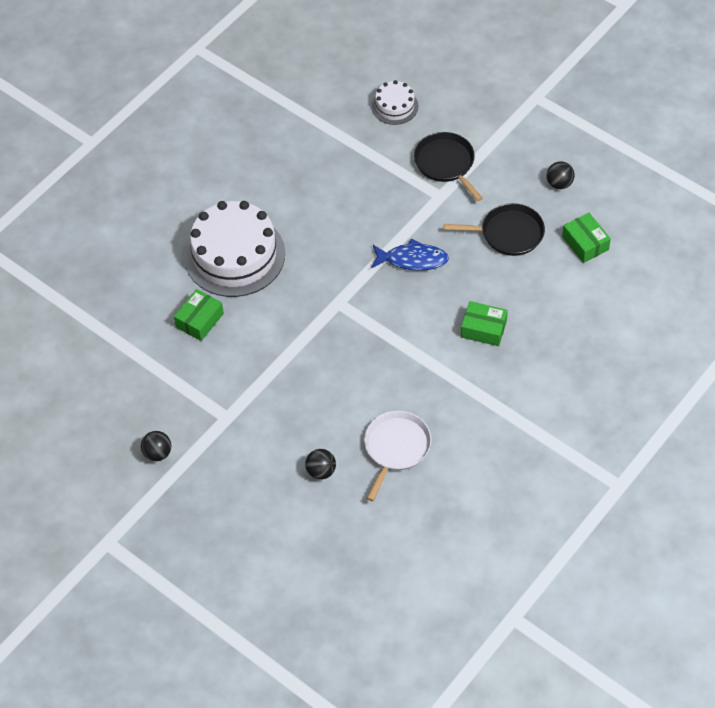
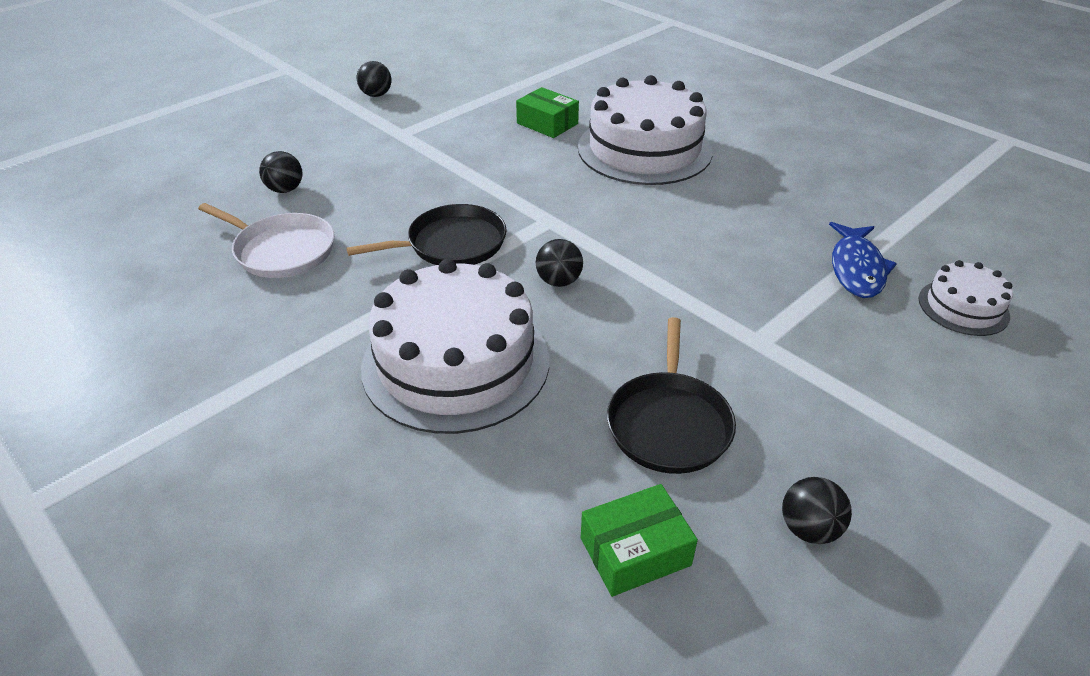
camera: 95 degrees right, 15 degrees down
(403, 290) = (559, 281): none -> black ball
(412, 260) = (619, 296): blue fish -> blue fish (856, 268)
(446, 164) = (838, 356): black pan -> black pan (451, 244)
(483, 329) = (456, 362): green box -> white cake

